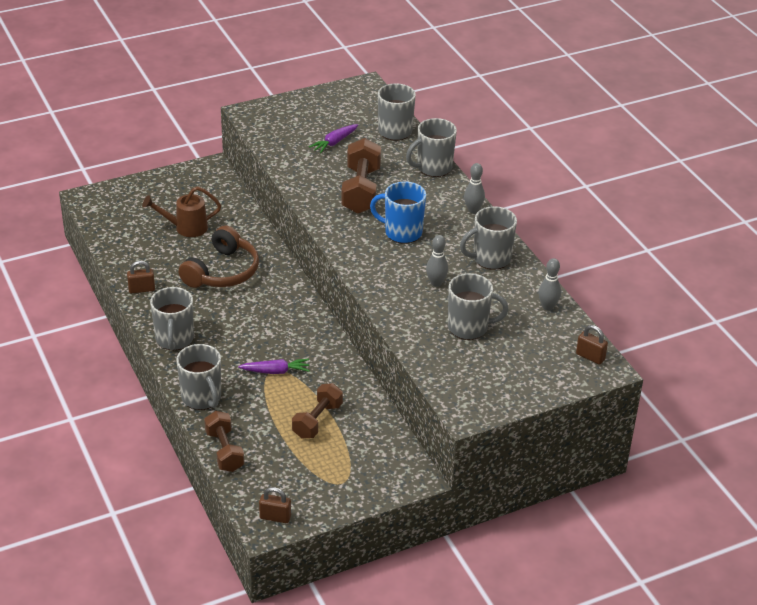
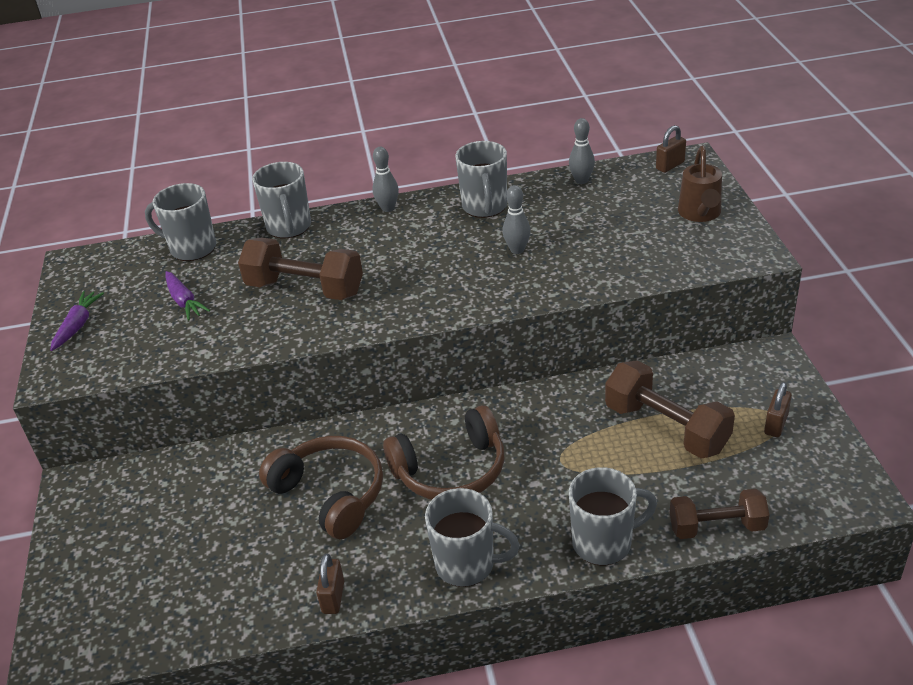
camera: 70 degrees left, 0 degrees up
(186, 228) = (206, 528): brown watering can -> brown watering can (700, 214)
(254, 320) = (451, 470): none -> brown headphones
(275, 517) = (845, 487): brown padlock -> brown padlock (775, 424)
(276, 371) = (563, 458): purple carrot -> purple carrot (78, 325)
(317, 420) = (666, 428): brown dumbbell -> brown dumbbell, size x1.50
(402, 232) = (408, 265): blue mug -> none
(469, 327) = (606, 235): grey mug -> none

